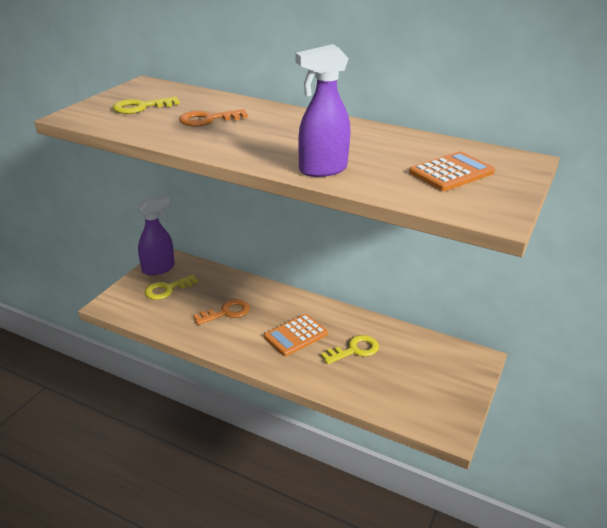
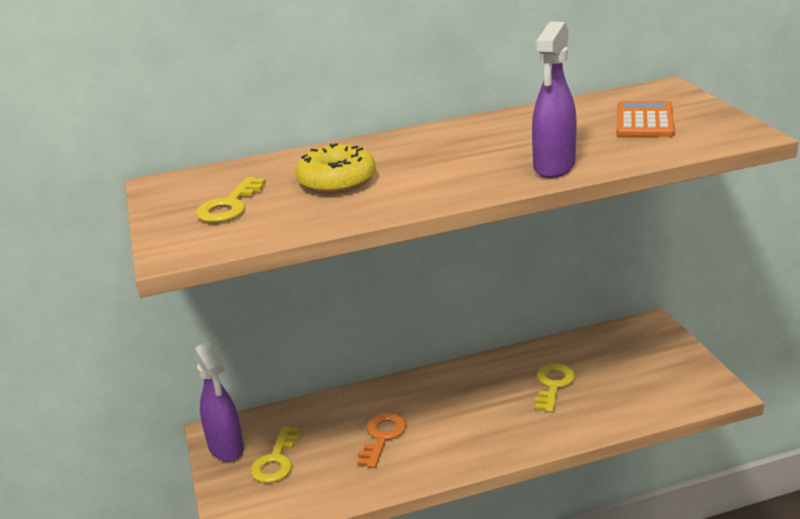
camera: 40 degrees left, 5 degrees down
(159, 268) = (226, 448): purple spray bottle -> purple spray bottle turned 135 degrees clockwise
(208, 119) = (337, 181): orange key -> yellow donut
(296, 335) = (484, 409): orange calculator -> none

